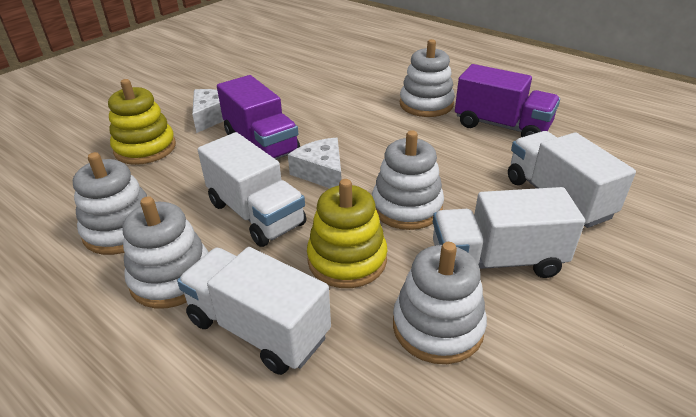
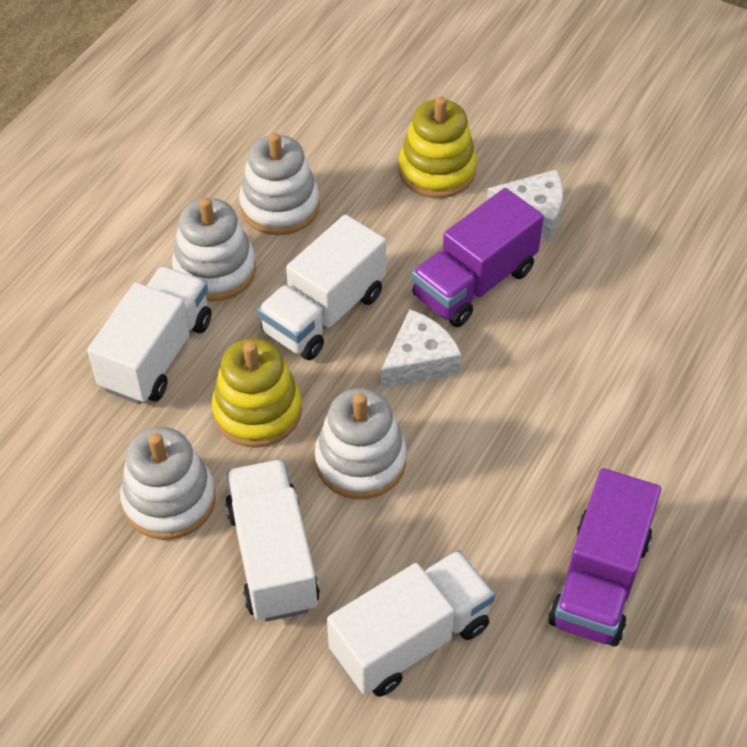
camera: 80 degrees right, 15 degrees up
(426, 104) = (646, 471): white stacking toy -> none

